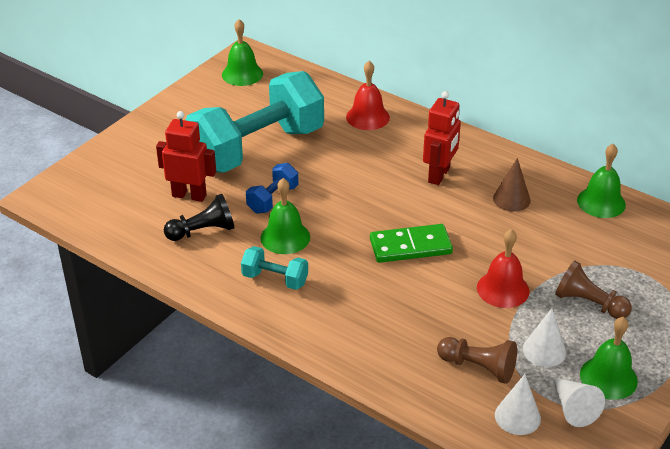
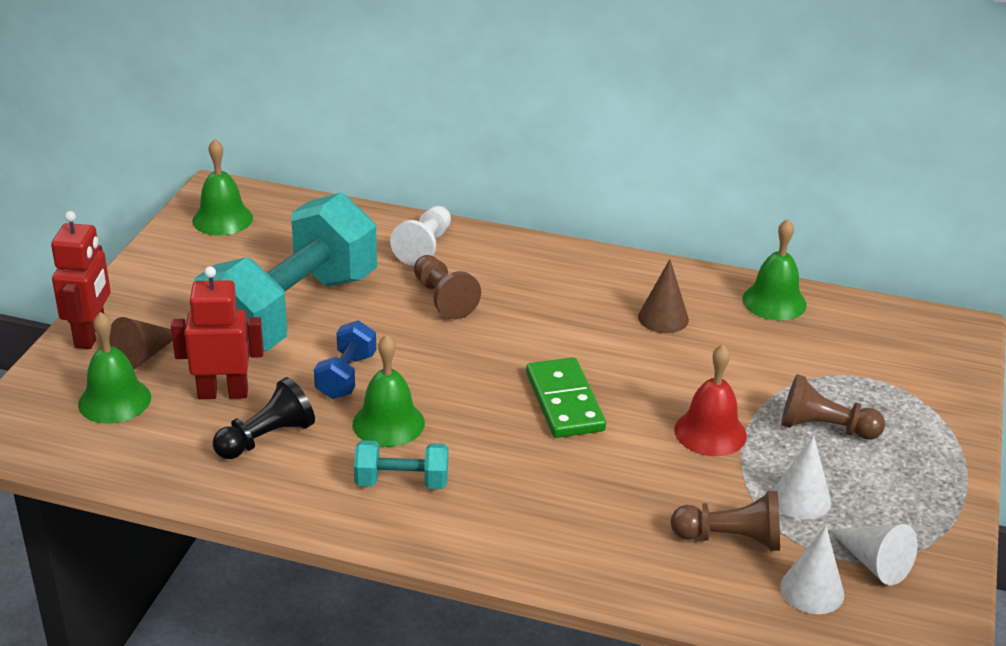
camera: 20 degrees left, 5 degrees down
(152, 160) = (144, 355): none -> brown cone
(362, 157) = (443, 299): none -> brown pawn
(367, 117) = (424, 247): red bell -> white pawn
(410, 246) = (564, 402): green domino -> green domino turned 75 degrees counterclockwise
(439, 175) = (556, 304): red robot -> red robot (91, 335)
(608, 377) = (895, 514): green bell -> green bell (114, 400)

